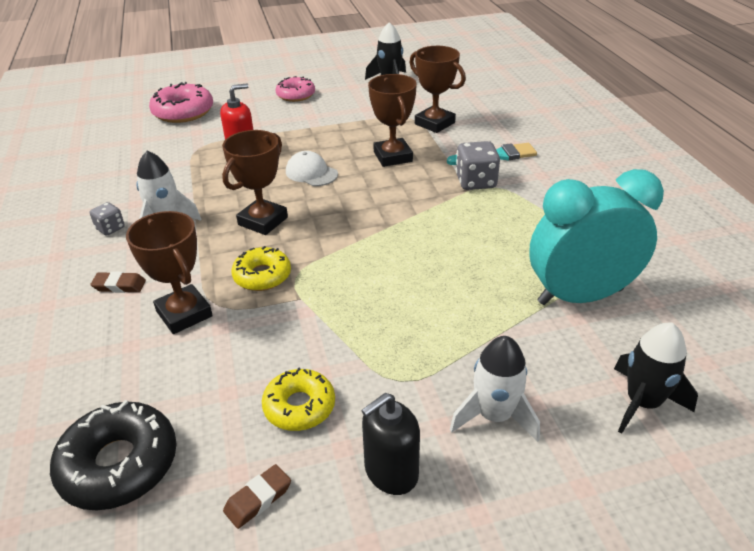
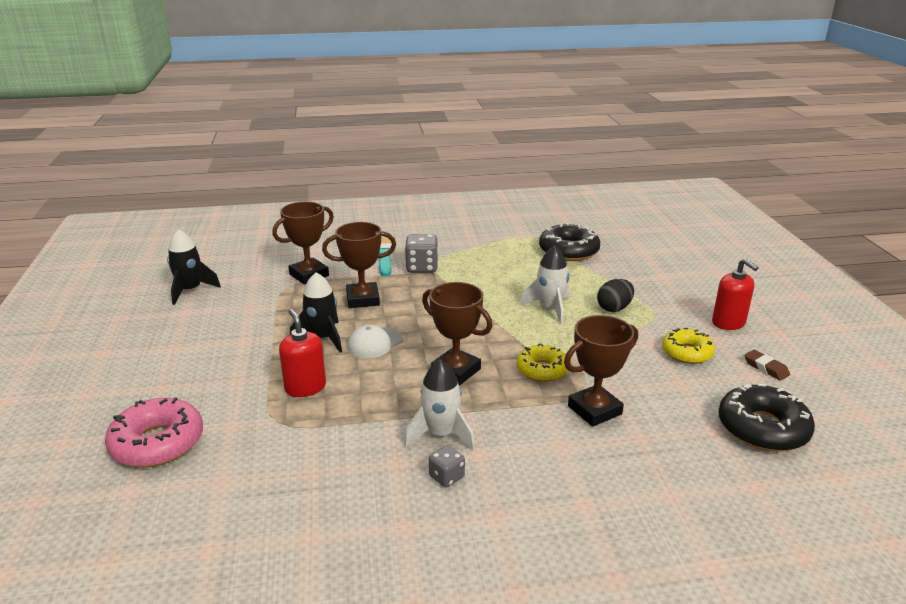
camera: 85 degrees left, 10 degrees down
(119, 286) = (554, 455): brown eraser -> none
(296, 95) = (178, 351): pink donut -> none
(391, 472) = (728, 323): black soap dispenser -> red soap dispenser
(412, 338) = (614, 308): none -> black egg
(494, 415) = (676, 288): white rocket -> white rocket (549, 308)
(580, 296) = (568, 251): turquoise clock -> black donut
(642, 402) = (656, 249): black rocket -> black rocket (322, 338)

